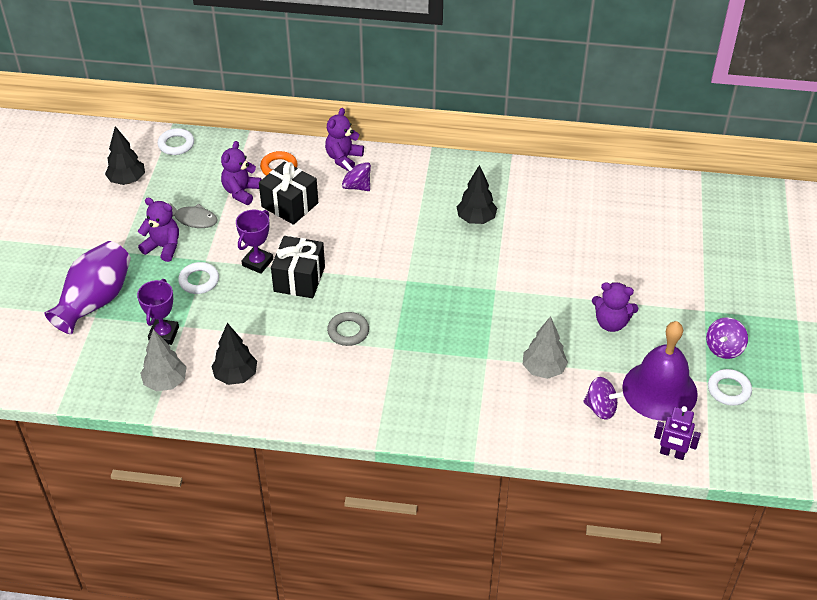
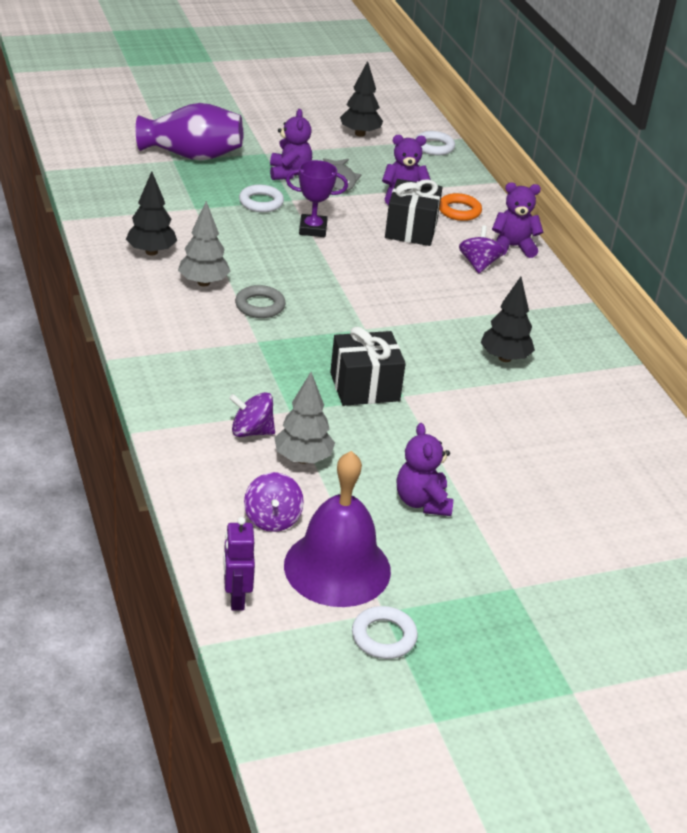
camera: 60 degrees right, 10 degrees down
(164, 334) = (177, 200): purple trophy -> none
(165, 382) = (117, 215): grey tree -> grey tree (203, 283)
(299, 279) = (310, 259): black gift -> black gift (364, 387)
(723, 348) = (457, 619): purple spinning top -> purple spinning top (251, 431)

